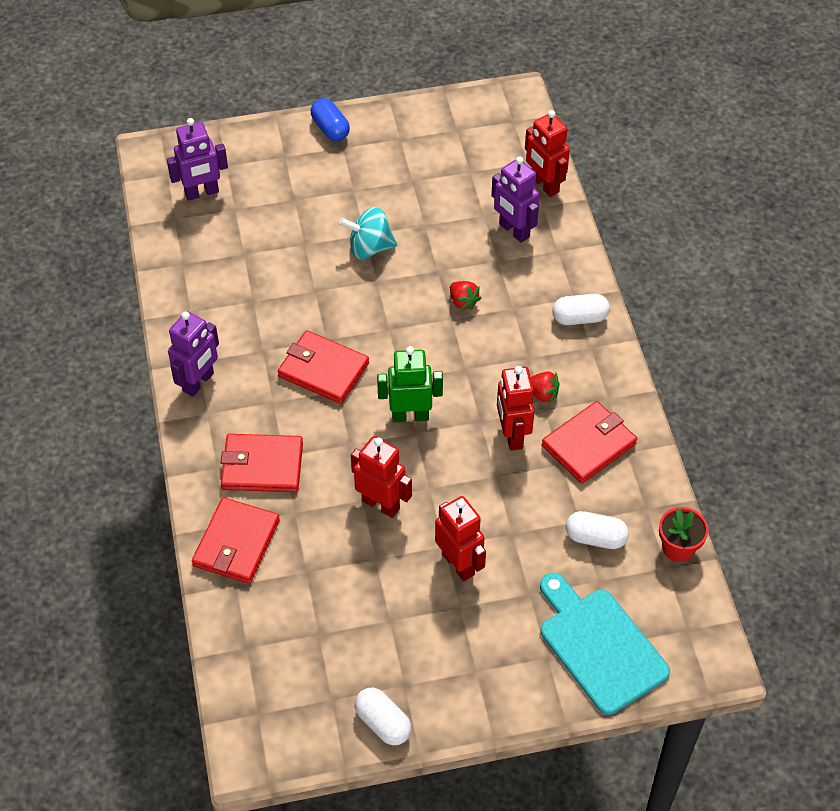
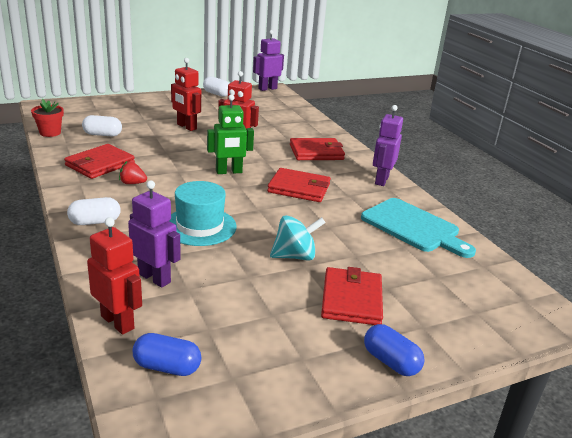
camera: 165 degrees right, 25 degrees down
(202, 193) = (477, 286): purple robot -> purple robot (267, 89)
(236, 543) = (314, 130): red wallet -> red wallet (351, 299)
(463, 302) = (200, 226): red strawberry -> turquoise hat
(505, 142) = (167, 367): none -> blue capsule
(512, 435) = (155, 166): red robot -> none
(599, 645) = (107, 109): turquoise cutting board -> turquoise cutting board (413, 227)

